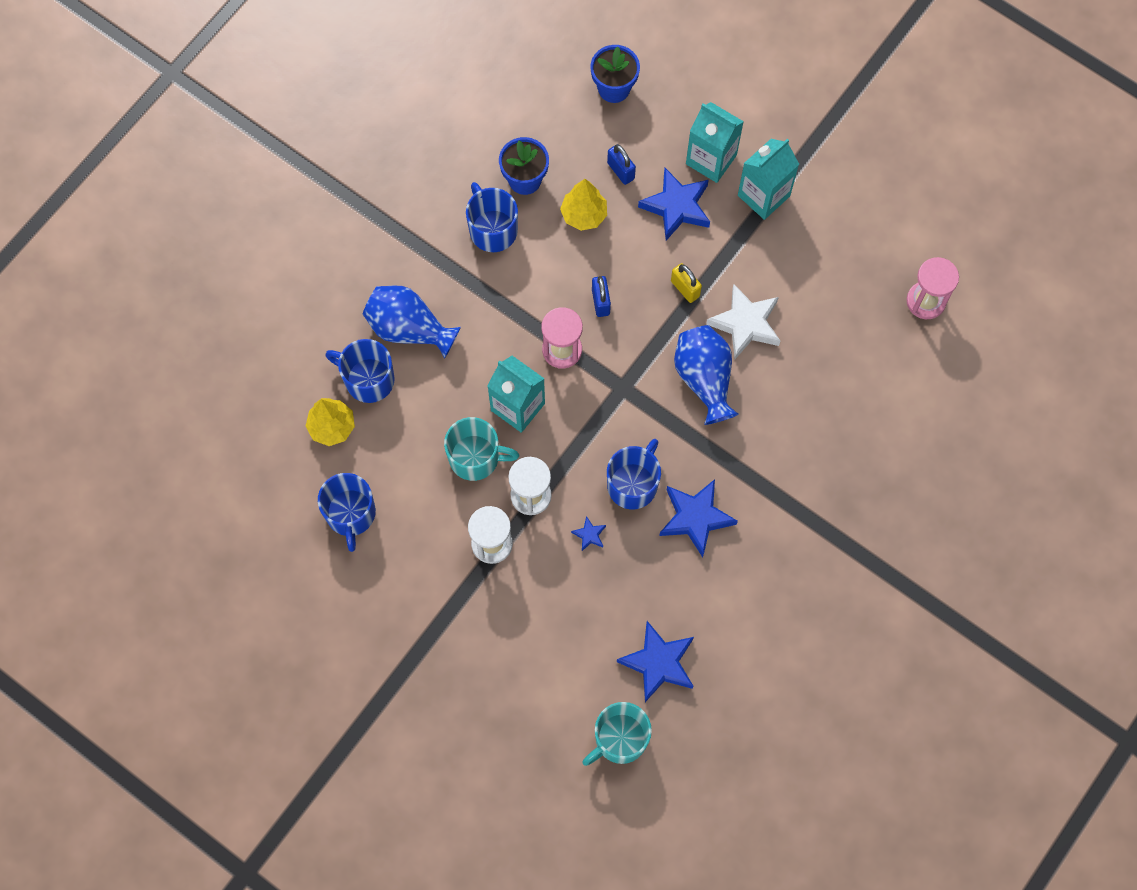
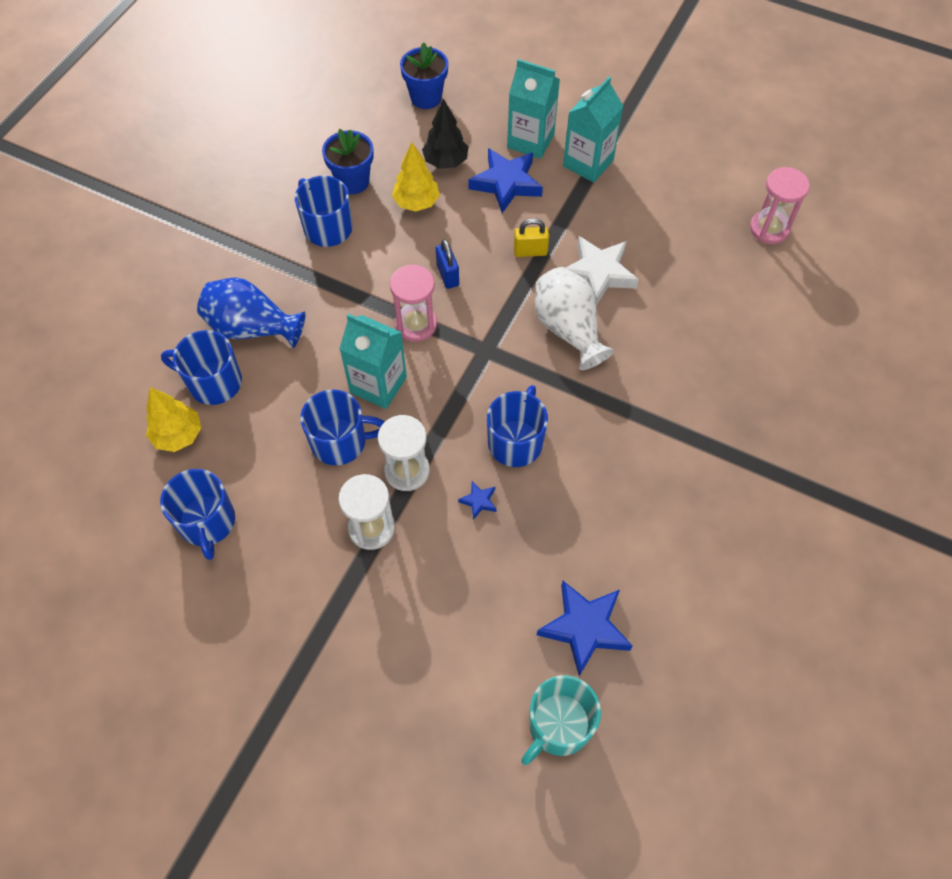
camera: 10 degrees left, 10 degrees down
(475, 457) = (340, 442): turquoise mug -> blue mug
(620, 171) = (445, 162): blue padlock -> black tree
(685, 288) = (530, 251): yellow padlock -> yellow padlock turned 45 degrees counterclockwise
(695, 518) = (591, 465): blue star -> none
(704, 379) = (568, 329): blue vase -> white vase

